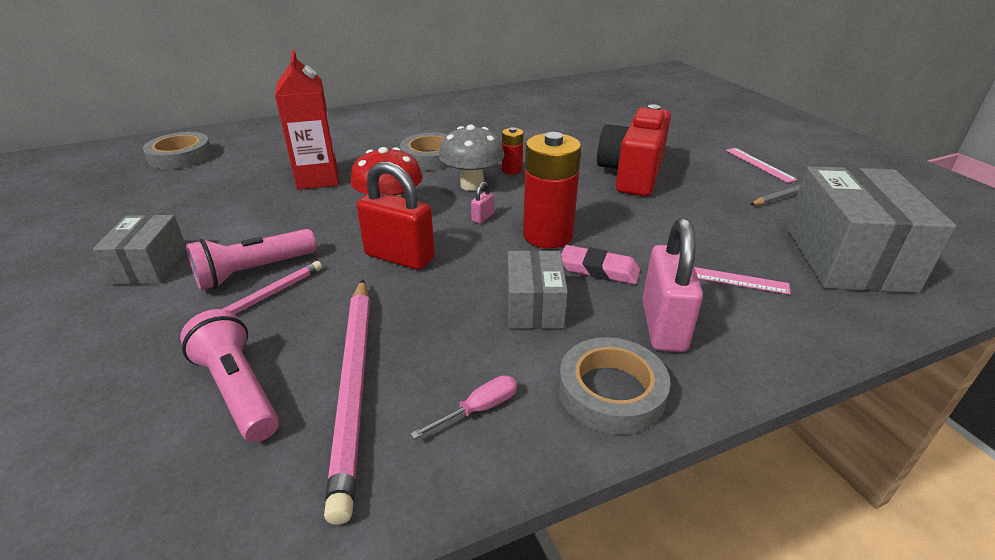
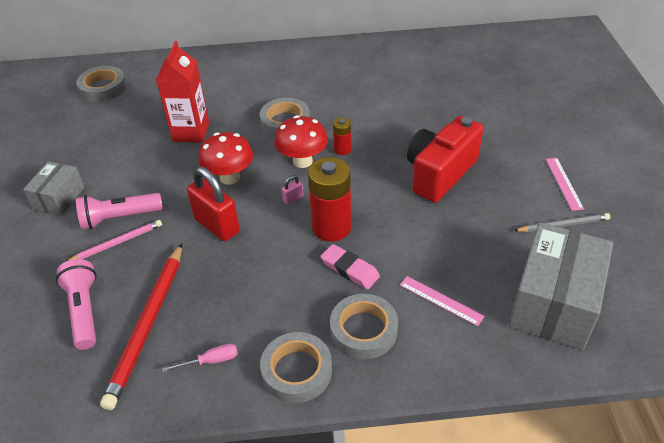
camera: 20 degrees right, 10 degrees up
(355, 386) = (148, 325): pink pencil -> red pencil
(472, 185) = (302, 161): grey mushroom -> red mushroom
(534, 306) = (285, 291): grey box -> none
(663, 326) = (363, 330): pink padlock -> grey tape

